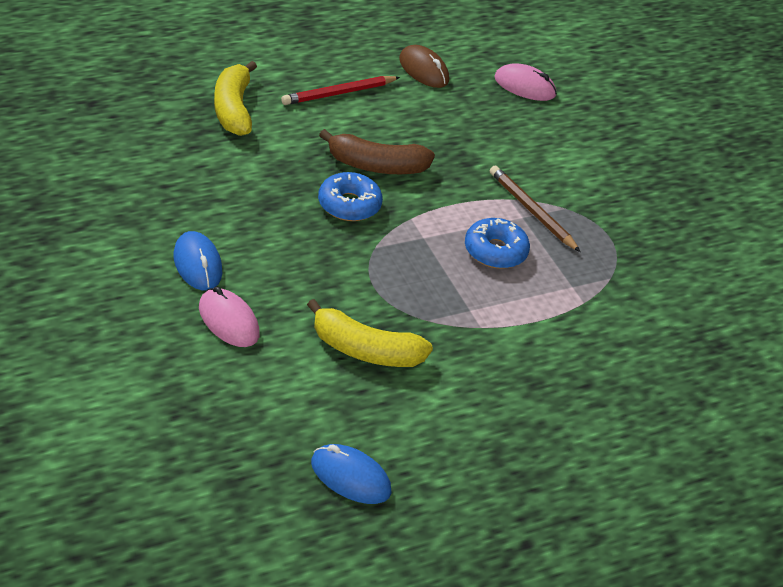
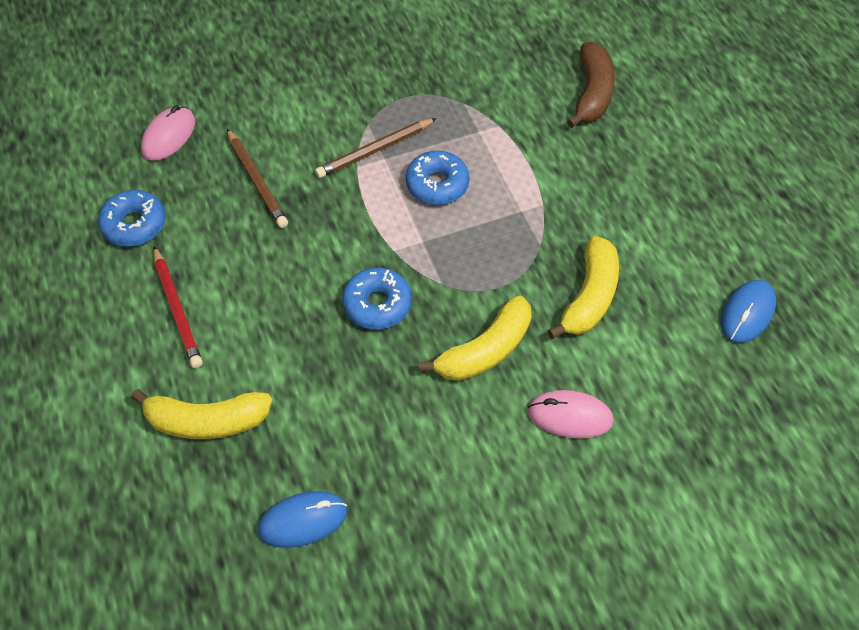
camera: 80 degrees left, 15 degrees up
(197, 264) = (488, 449): blue mouse -> blue mouse (303, 520)
(228, 321) = (570, 416): pink mouse -> pink mouse turned 45 degrees clockwise
(300, 270) = (485, 350): none -> yellow banana
(376, 166) = (310, 277): brown banana -> brown banana (592, 93)
(423, 70) = (134, 224): brown mouse -> blue donut
(481, 136) = (257, 181): none -> brown pencil

